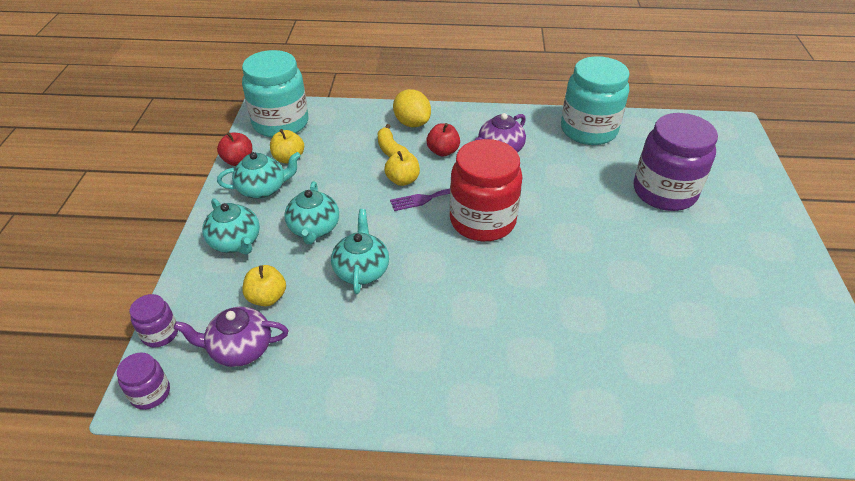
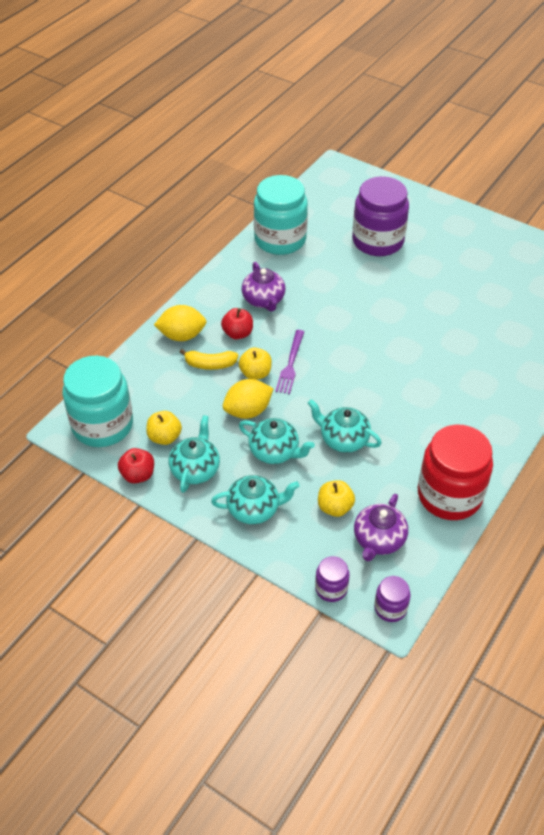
camera: 60 degrees left, 5 degrees up
(352, 193) = (248, 411): none -> yellow lemon
(482, 220) = (338, 348): red jar -> red jar (449, 495)

